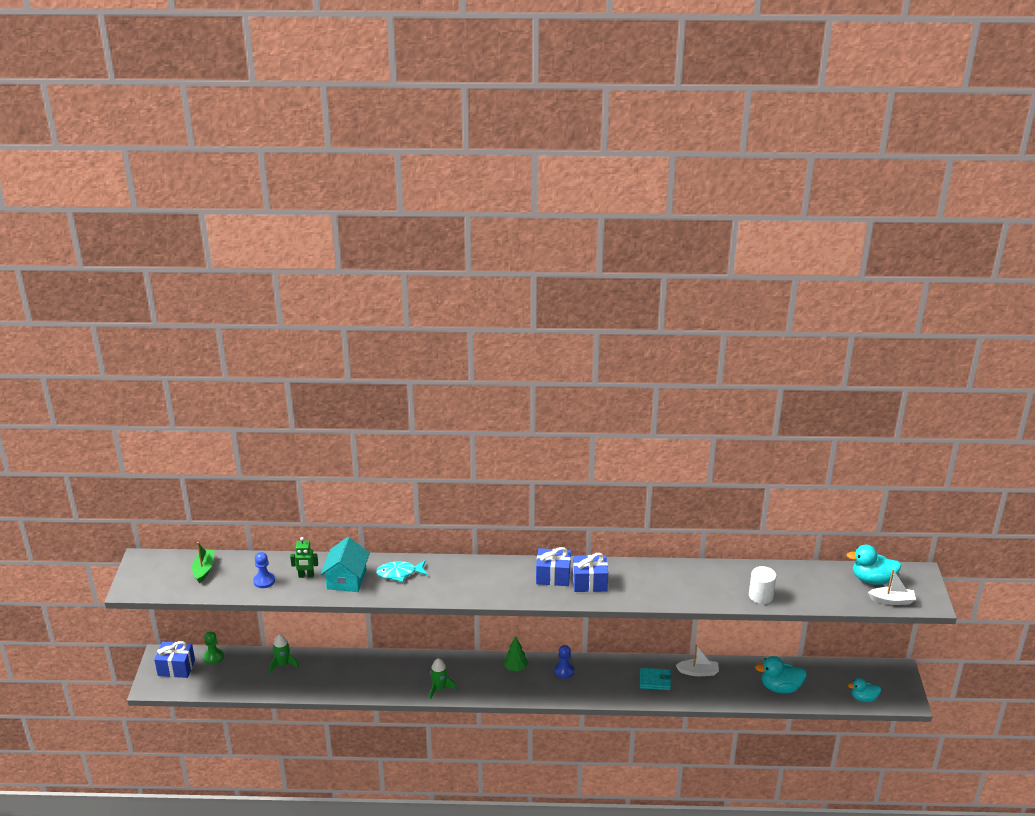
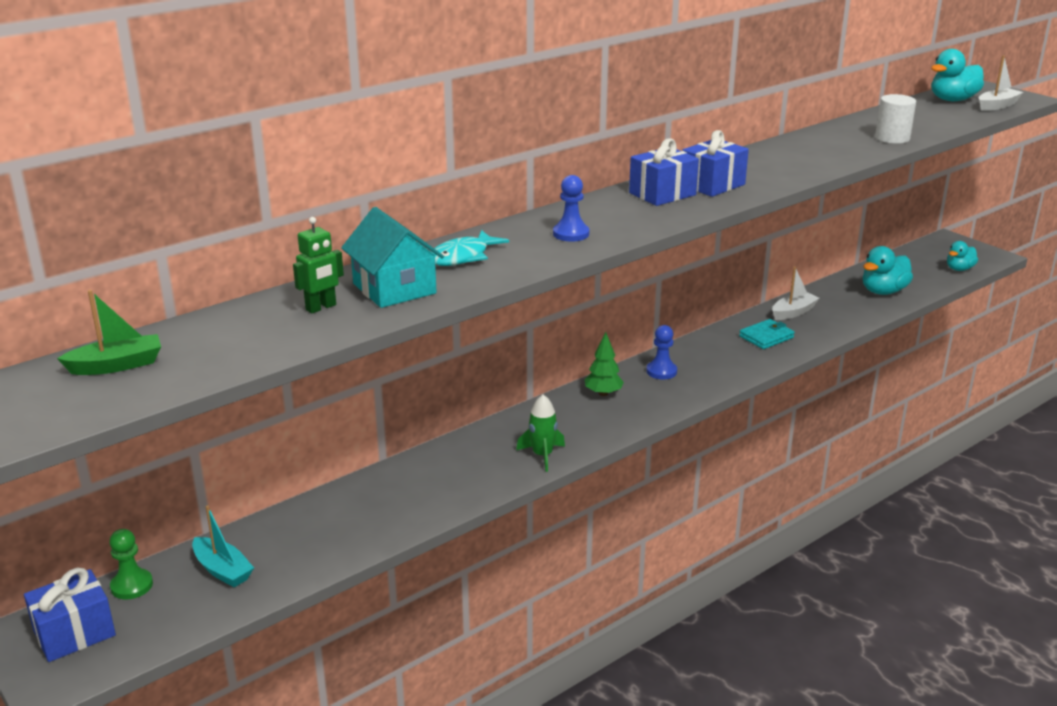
camera: 40 degrees left, 5 degrees down
(204, 569) = (117, 365): green boat -> green boat turned 105 degrees clockwise
(250, 670) = (222, 570): none -> turquoise boat
(264, 581) = (257, 337): blue pawn -> blue pawn (571, 234)
(283, 664) = (271, 537): green rocket -> none

